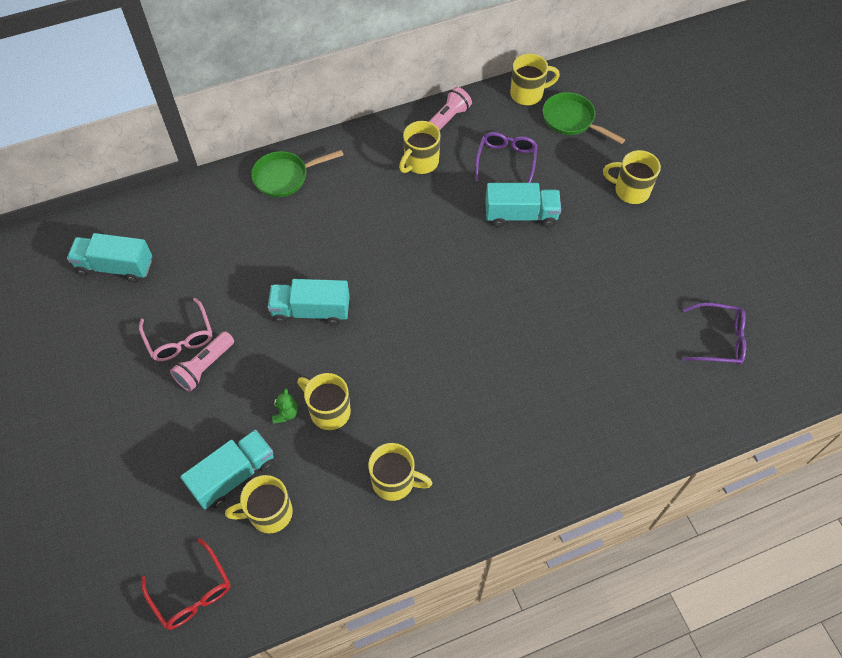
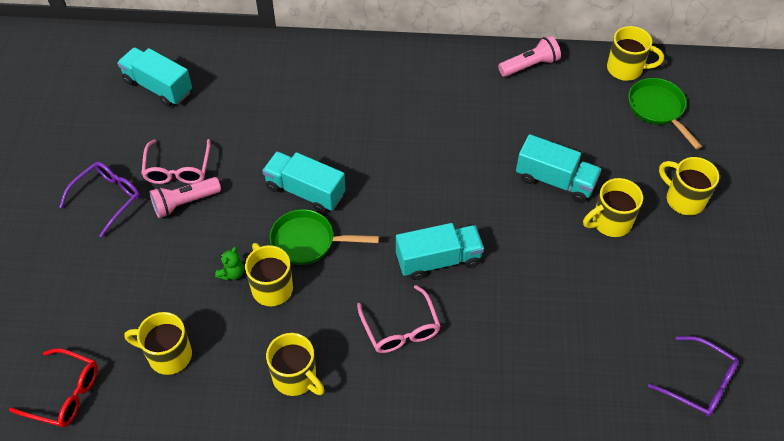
camera: 25 degrees right, 5 degrees down
(192, 592) = (65, 394): red glasses -> red glasses turned 60 degrees counterclockwise
(233, 475) = (156, 308): turquoise truck -> turquoise truck (438, 260)
(285, 177) = (348, 63): green pan -> green pan (308, 241)
(420, 162) = (482, 95): yellow mug -> yellow mug (610, 222)
(461, 399) = (400, 329): none -> pink glasses
(506, 161) = (568, 124): purple glasses -> purple glasses (107, 198)

